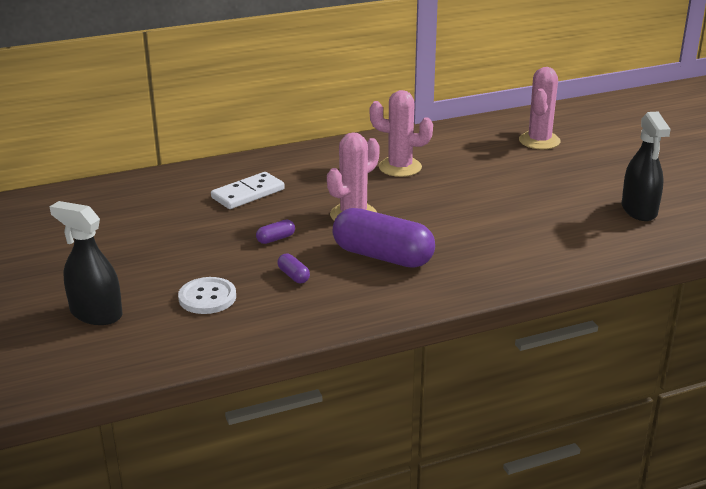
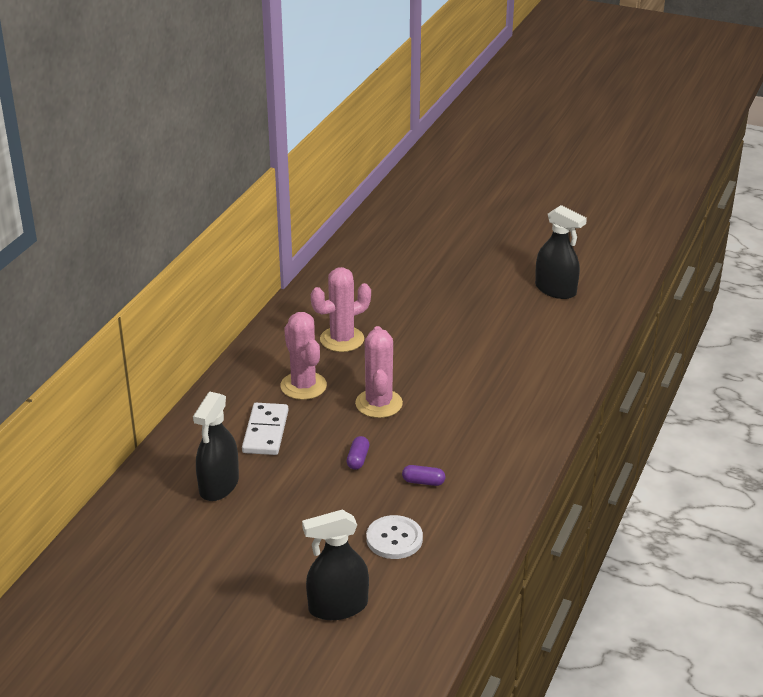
camera: 45 degrees left, 5 degrees up
(164, 207) = (219, 485): none -> black spray bottle
(382, 256) = (456, 427): purple capsule -> none
(539, 141) = (404, 259): pink cactus -> pink cactus (303, 386)

